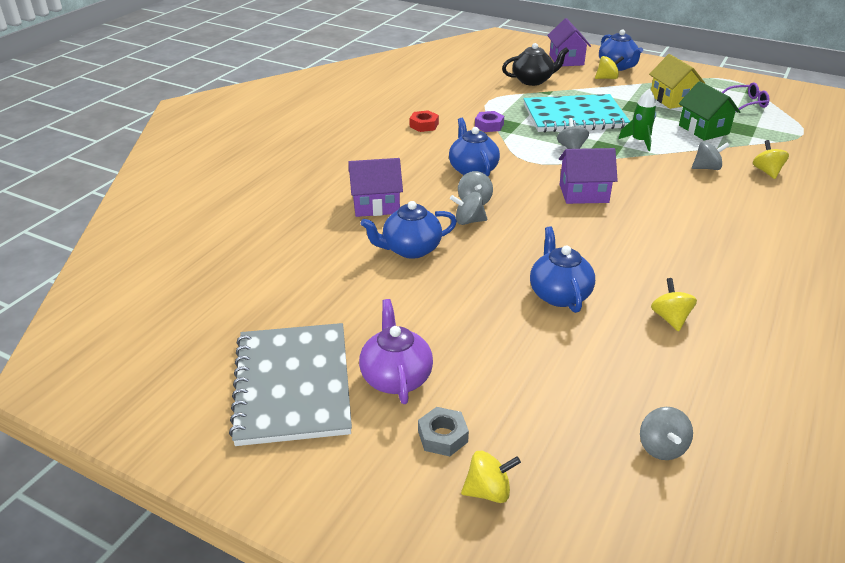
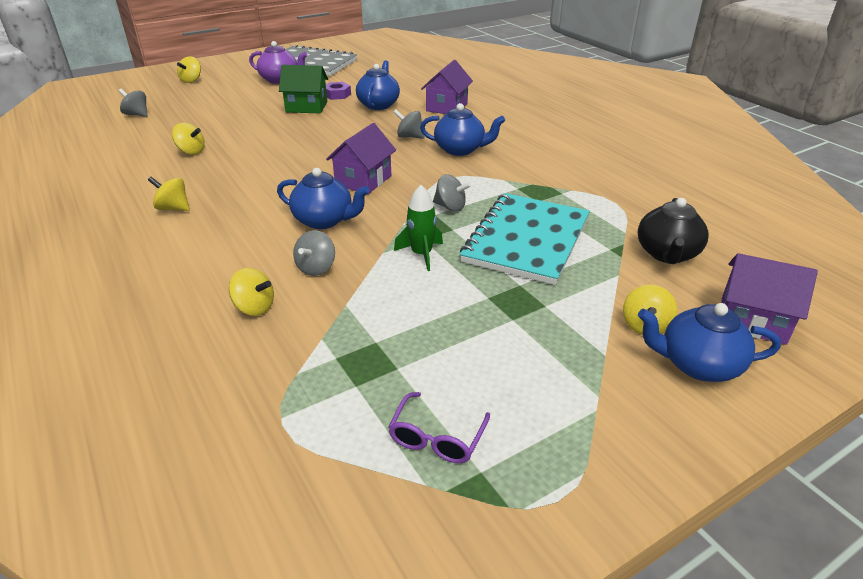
camera: 120 degrees right, 0 degrees up
(424, 125) = (572, 153): red nut -> none
(443, 436) = (231, 80): grey nut -> none
(468, 221) = (386, 128): grey spinning top -> none
(489, 125) = (545, 182): purple nut -> purple nut (337, 95)
(559, 294) = (268, 129): blue teapot -> blue teapot (324, 220)
(672, 99) = (516, 351): yellow house -> none
(703, 130) = (398, 322): green house -> green house (306, 107)
(753, 262) = (173, 208): none -> yellow spinning top

